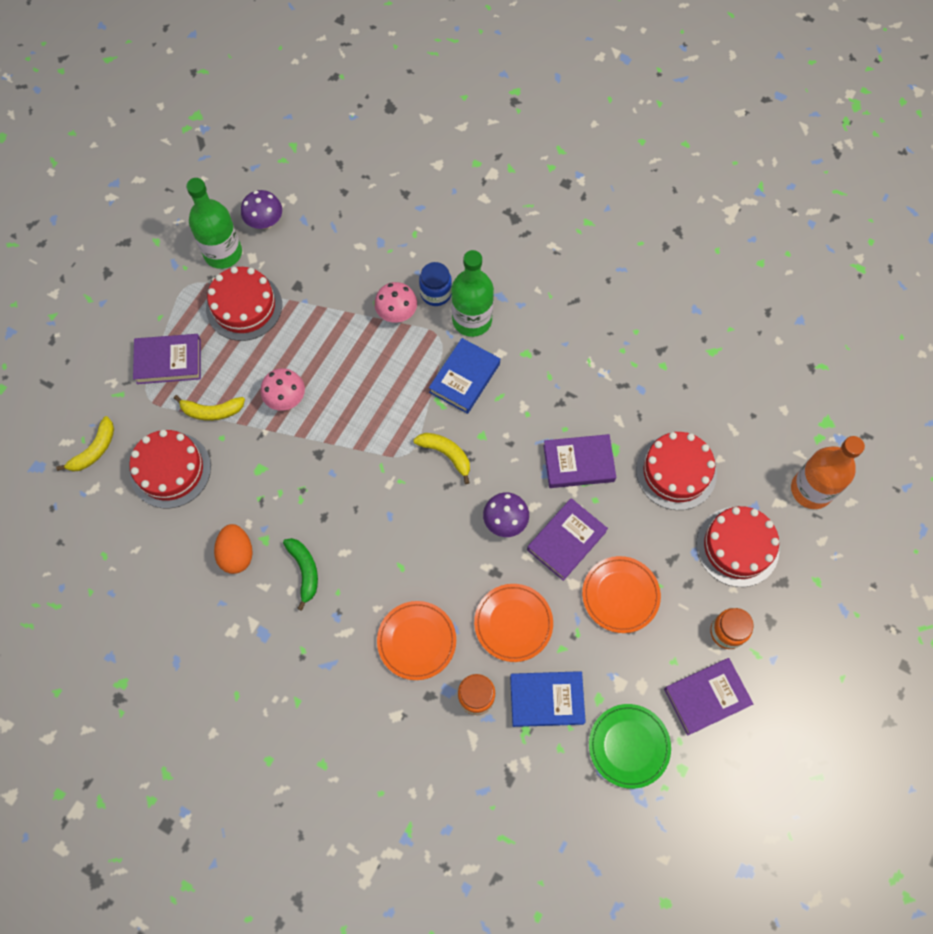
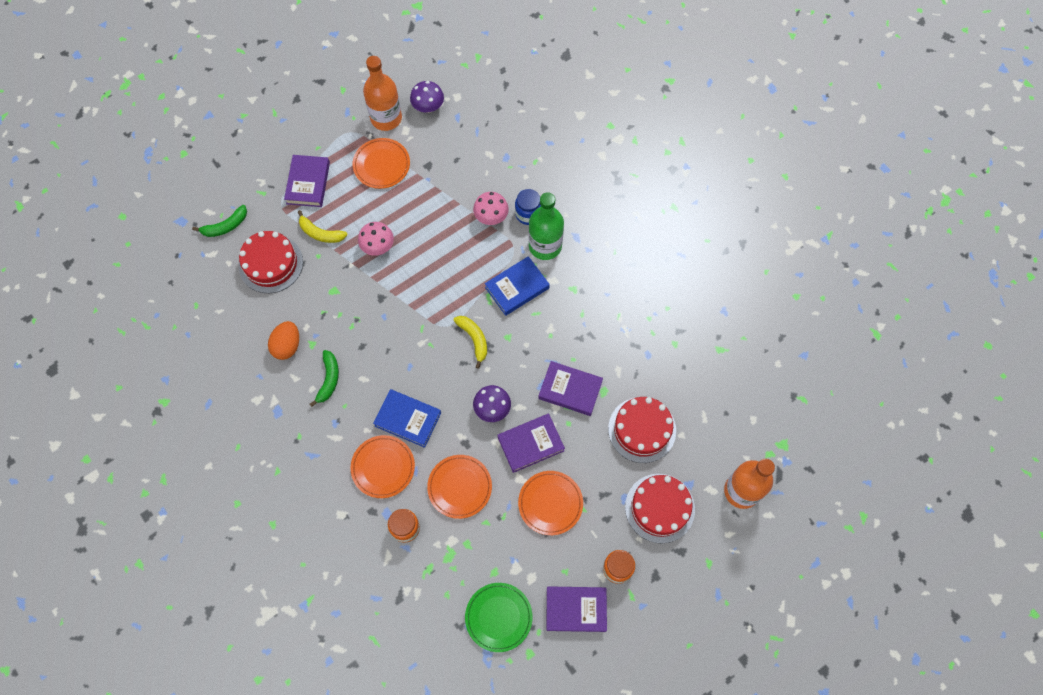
camera: 25 degrees right, 0 degrees up
(94, 450) = (225, 226): yellow banana -> green banana
(169, 361) = (308, 183): purple book -> purple book turned 75 degrees clockwise
(223, 253) = (386, 118): green bottle -> orange bottle
(244, 306) = (381, 165): red cake -> orange plate
(546, 699) = (455, 554): blue book -> blue book (408, 419)

